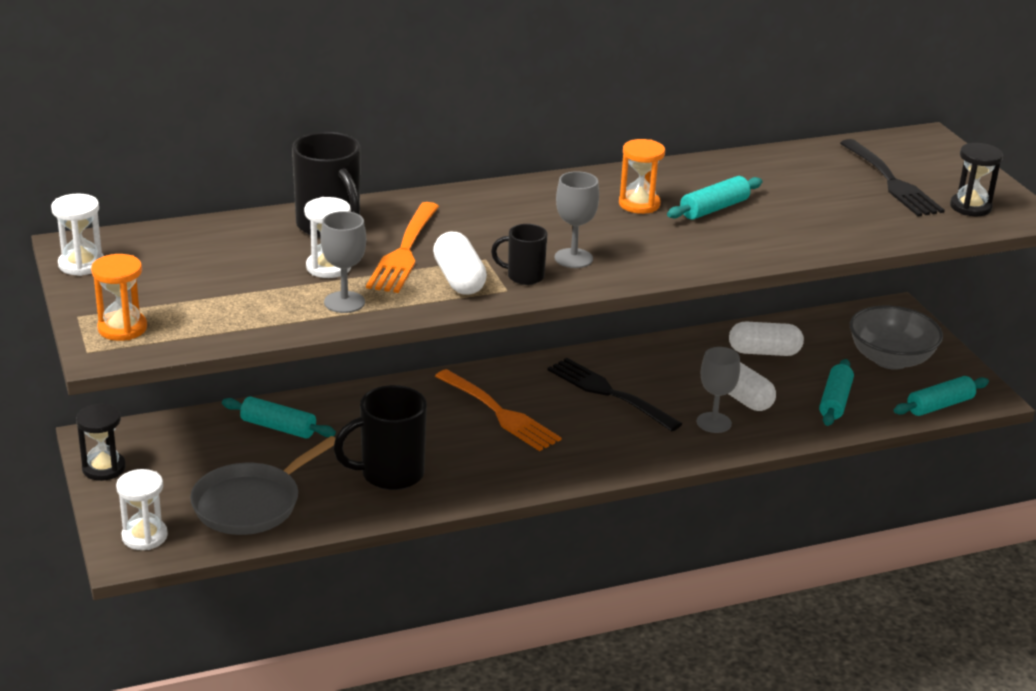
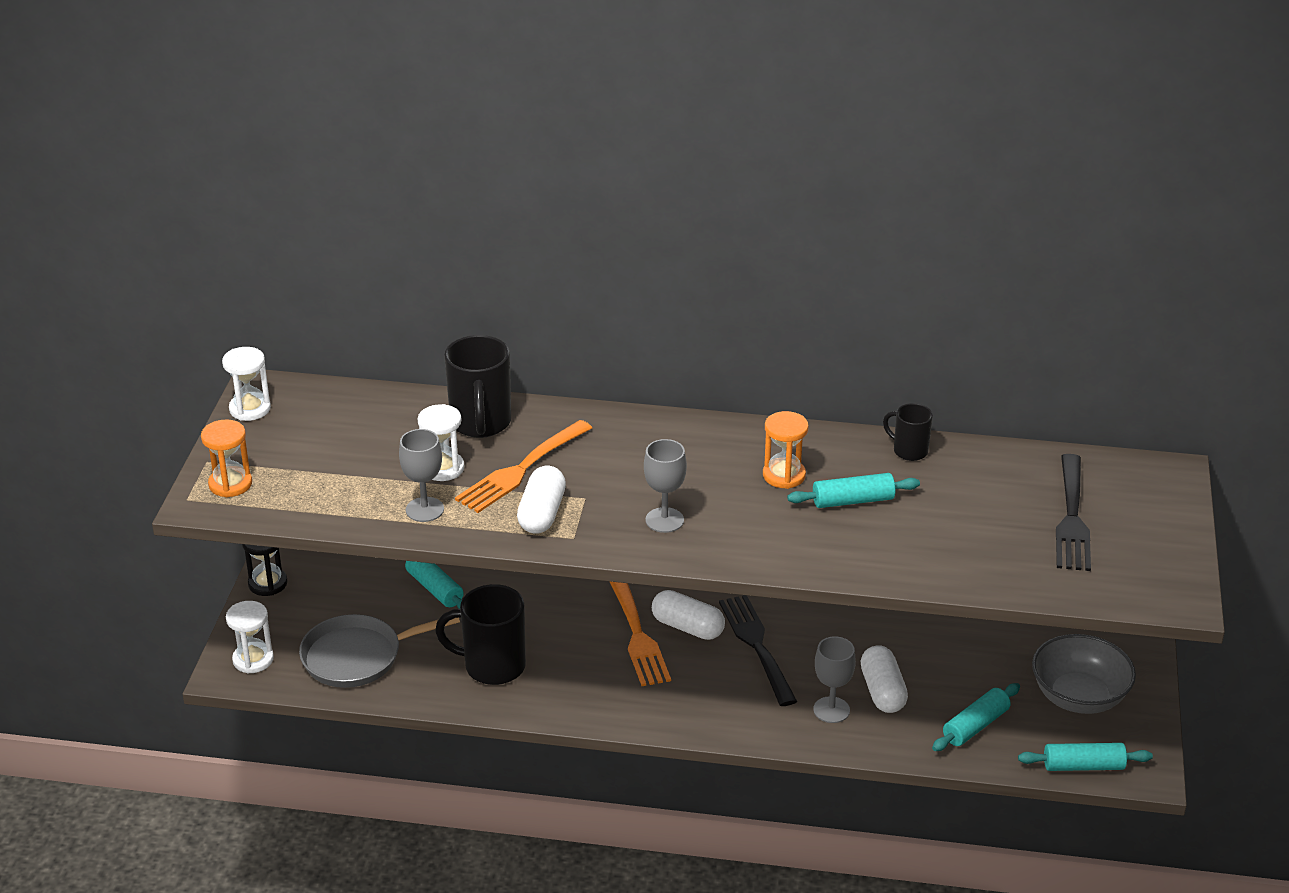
camera: 30 degrees right, 5 degrees up
(523, 276) = (601, 527): black mug -> black mug (909, 451)
(764, 352) = (951, 648): white capsule -> white capsule (687, 627)
(970, 207) = (1126, 572): black hourglass -> none

